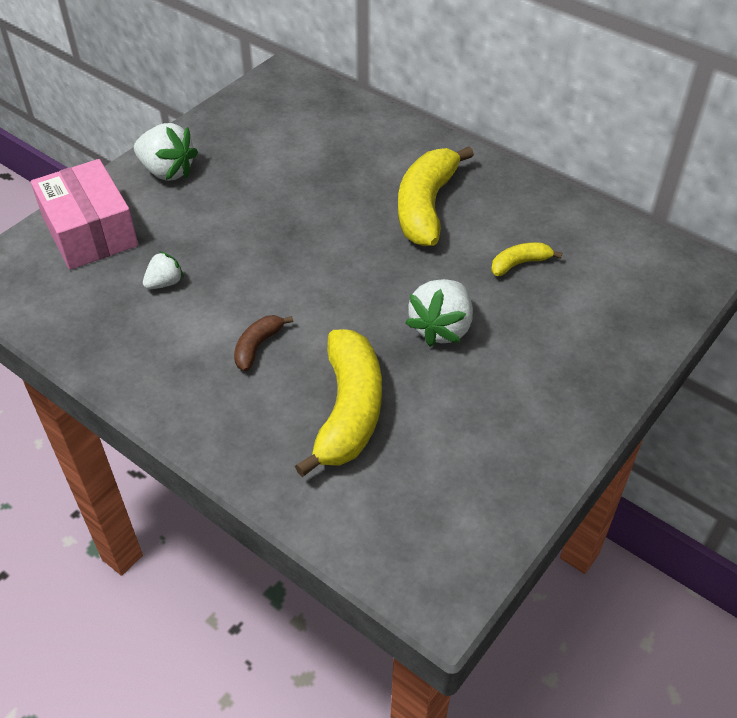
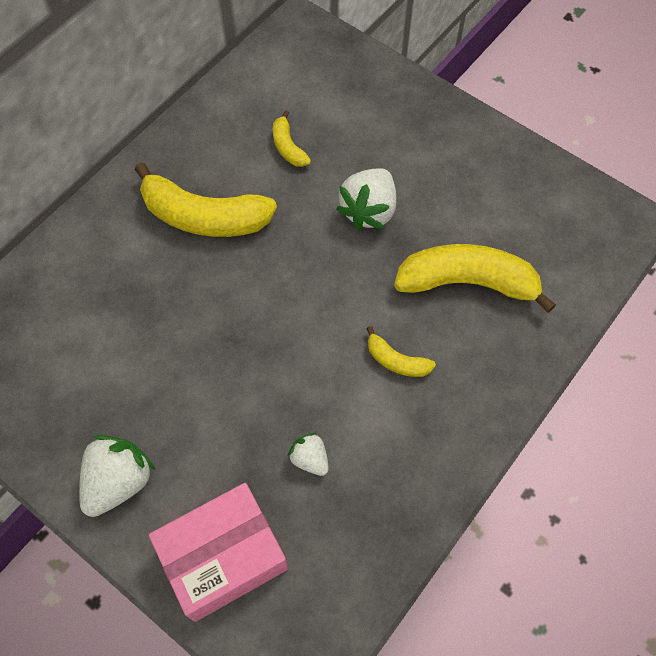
camera: 90 degrees left, 15 degrees up
(257, 346) = (396, 361): brown banana -> yellow banana
(441, 328) = (369, 211): white strawberry -> white strawberry turned 90 degrees clockwise

